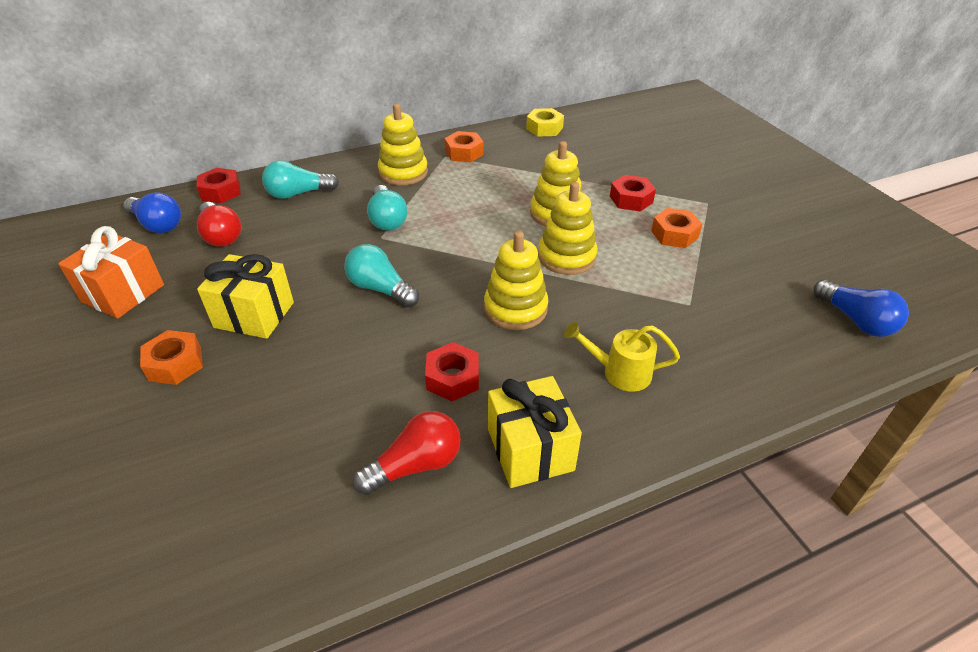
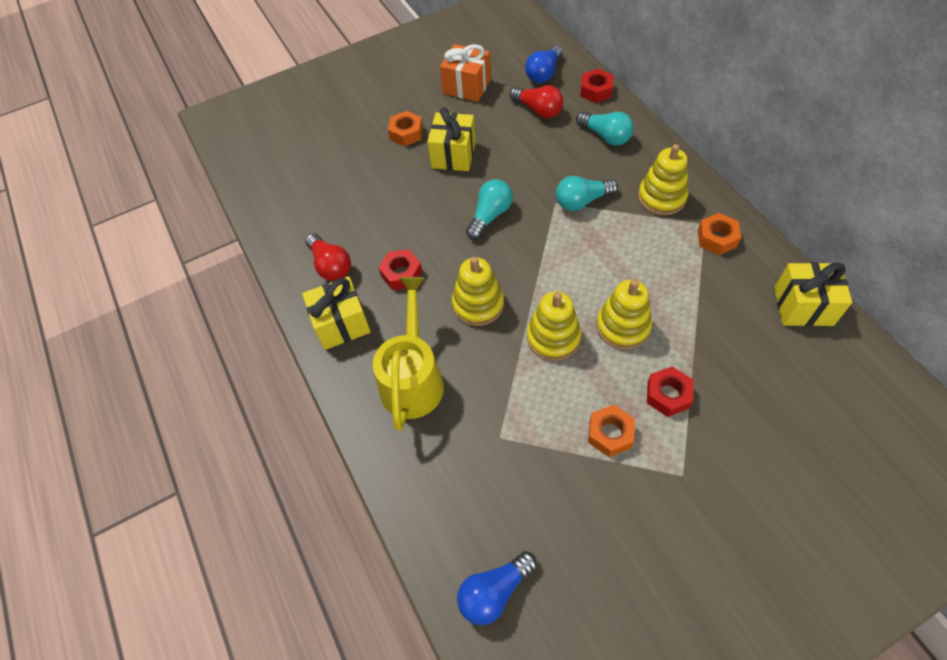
camera: 90 degrees right, 15 degrees up
(221, 235) = (538, 110): red light bulb -> red light bulb turned 105 degrees counterclockwise
(298, 194) = (605, 136): turquoise light bulb -> turquoise light bulb turned 150 degrees clockwise
(544, 128) = (803, 306): yellow nut -> yellow gift
(619, 372) = (413, 377): yellow watering can -> yellow watering can, size x1.76

